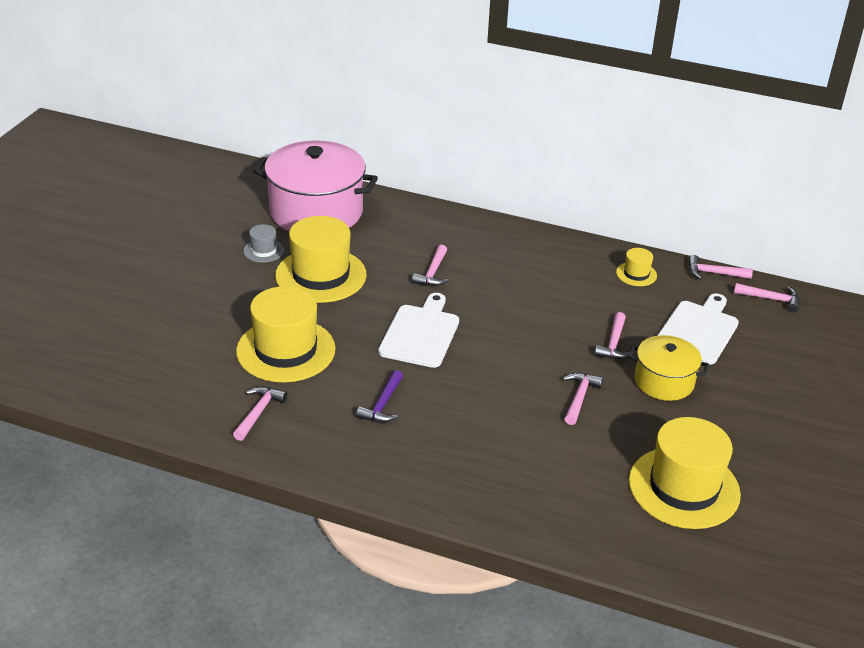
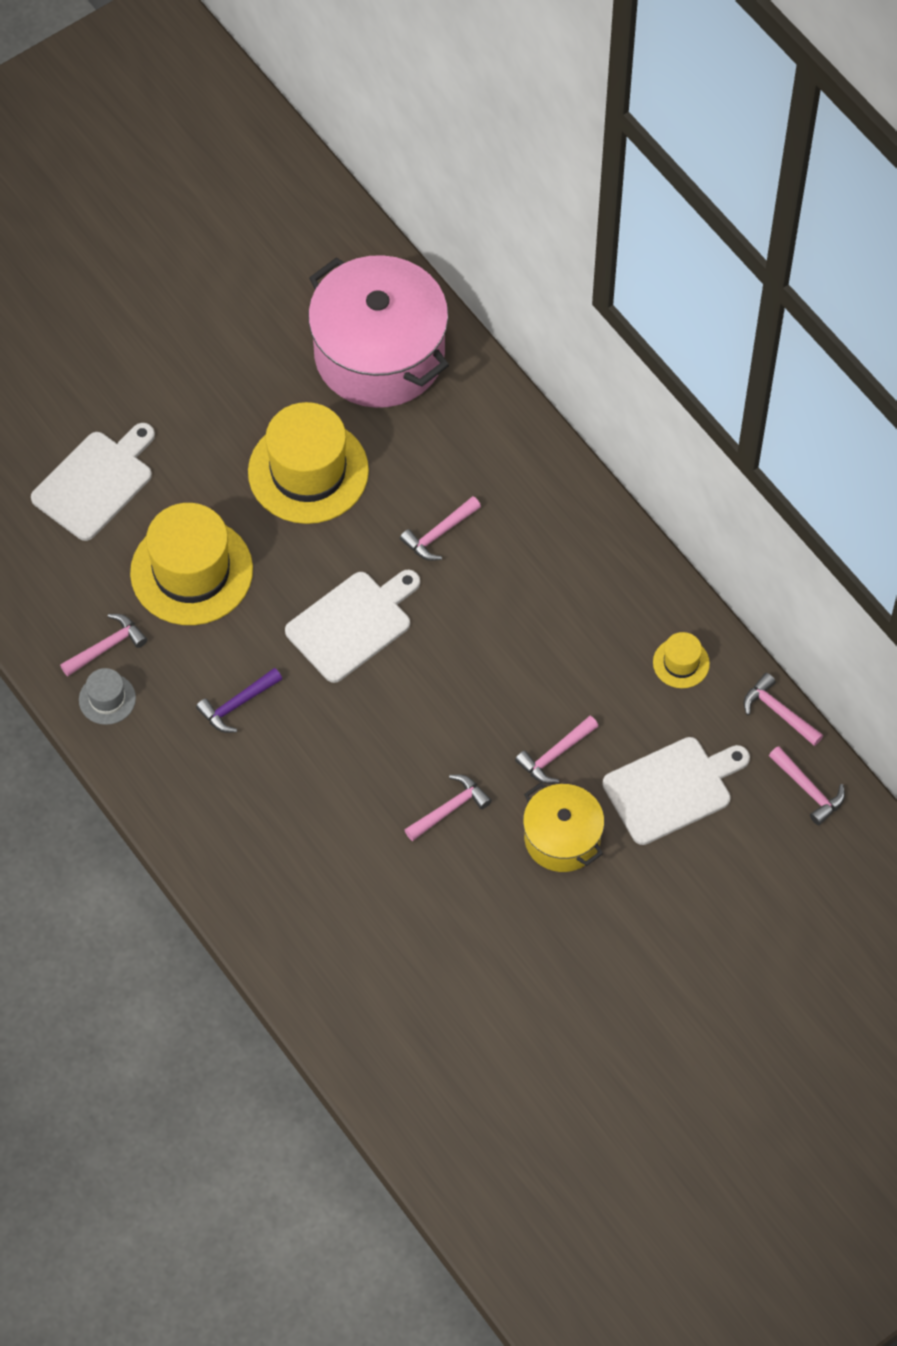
camera: 35 degrees right, 25 degrees up
(176, 332) = (95, 482): none -> white cutting board
(263, 251) = (271, 395): grey hat -> grey hat (107, 699)
(684, 487) = (455, 980): yellow hat -> none

